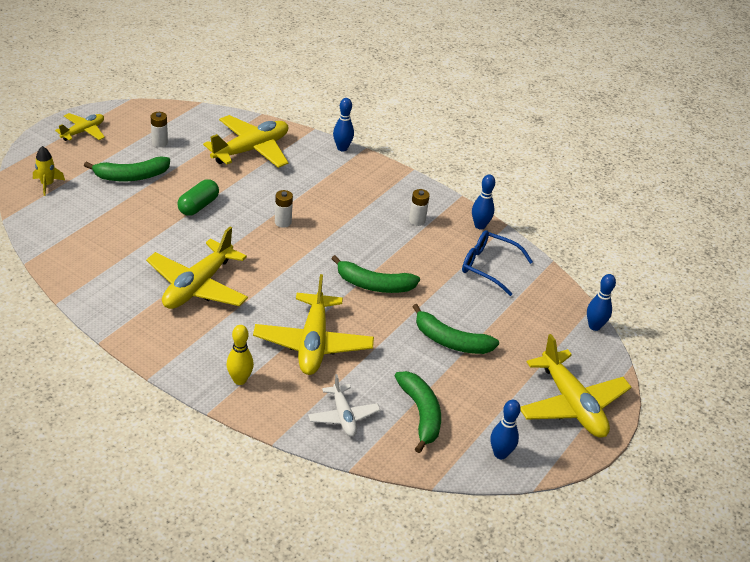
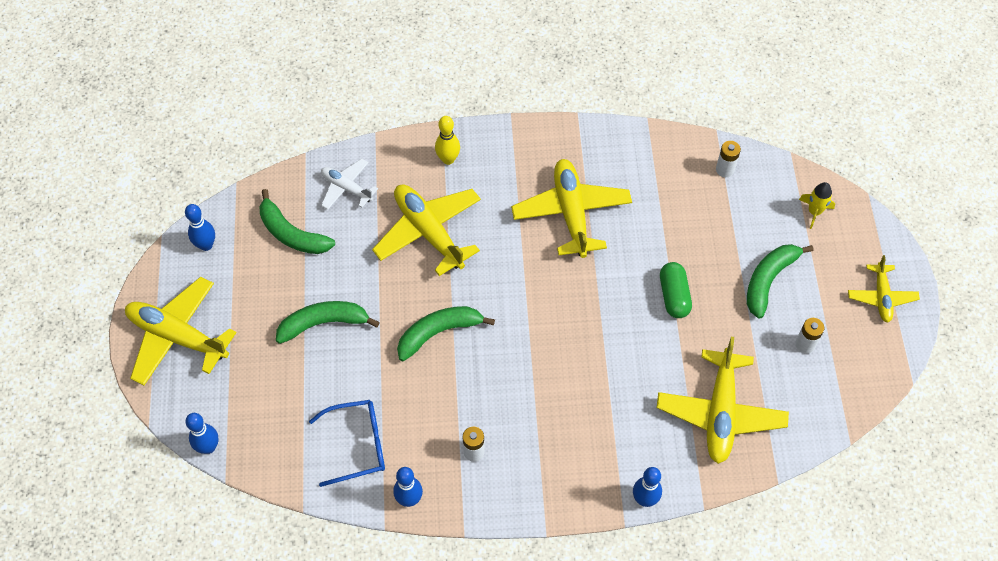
camera: 145 degrees right, 20 degrees up
(283, 222) = (586, 340): white battery -> white battery (725, 169)

